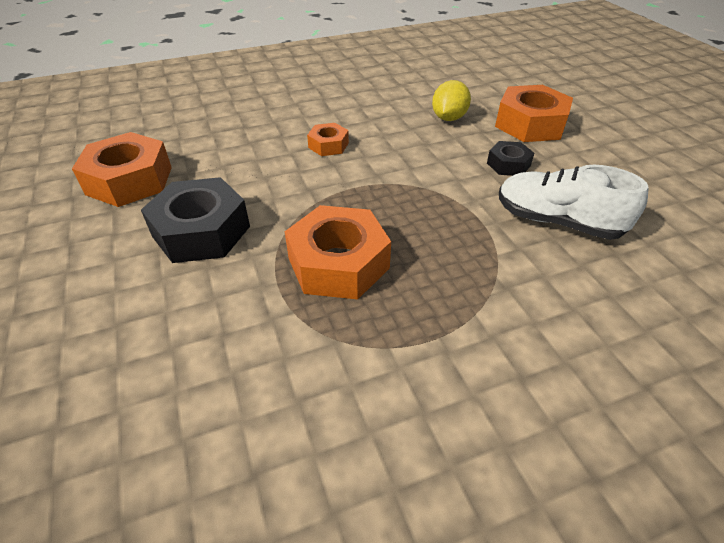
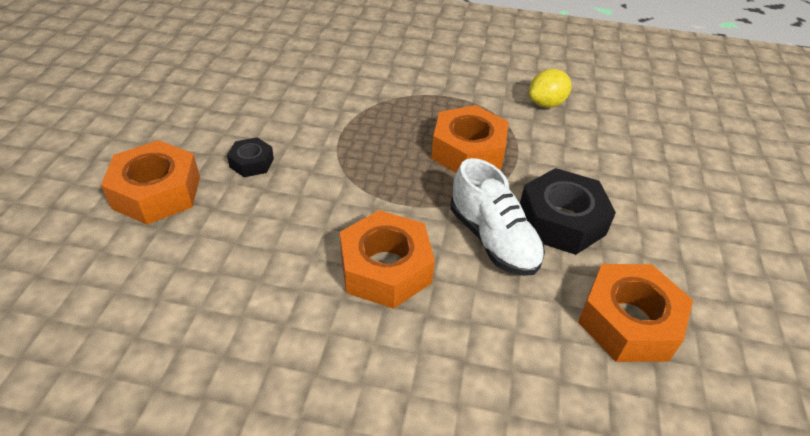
camera: 150 degrees left, 0 degrees up
(328, 145) = (385, 268): orange nut -> orange nut, size x1.89
(448, 118) = (217, 243): yellow lemon -> yellow lemon (546, 104)
(557, 222) = (292, 111): white shoe -> white shoe (493, 239)

